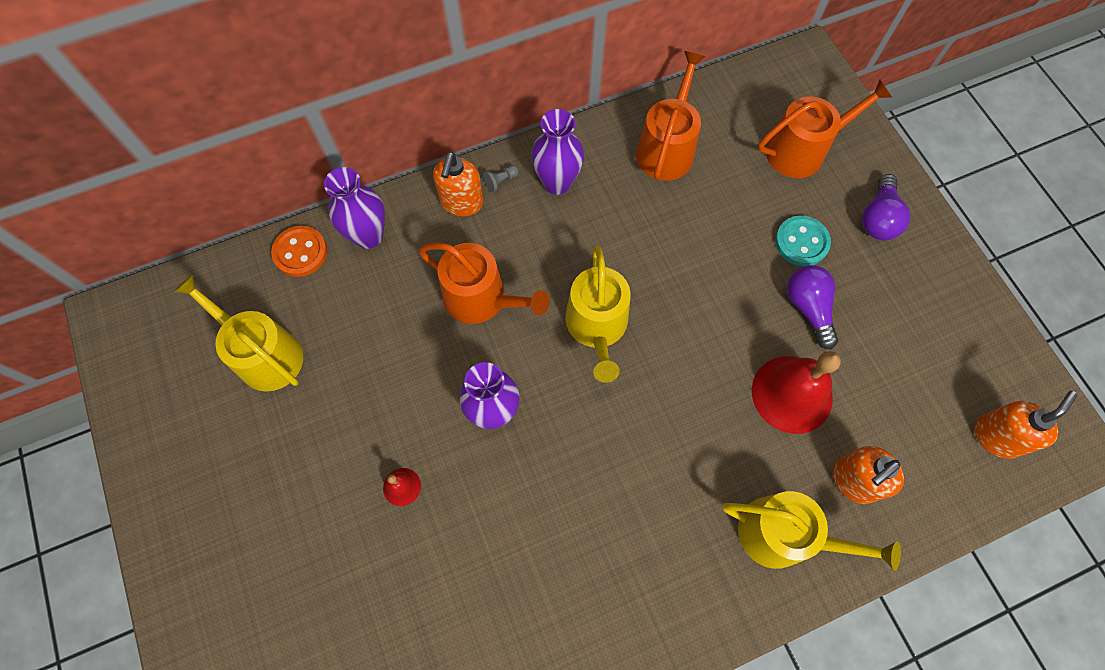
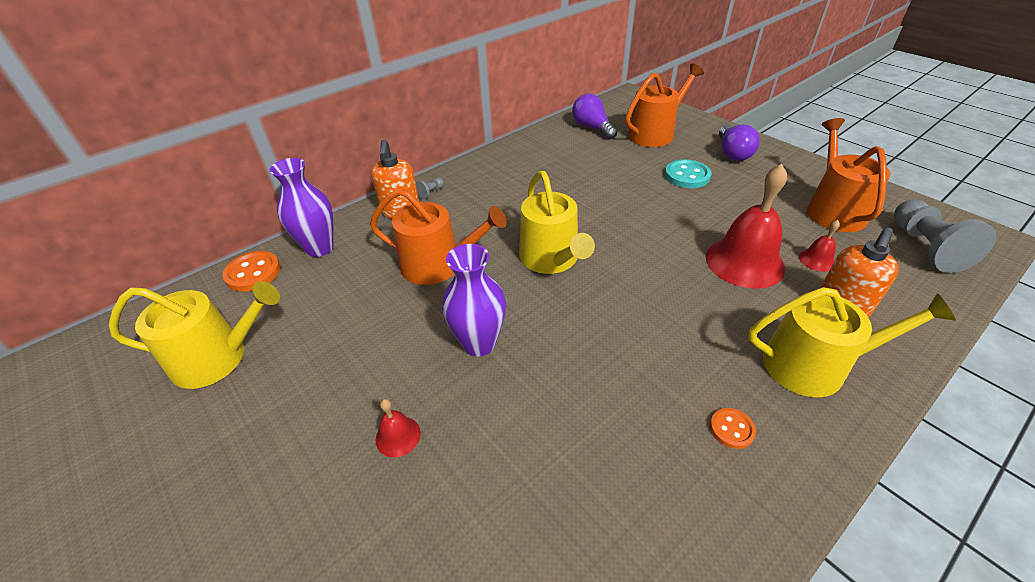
camera: 15 degrees left, 25 degrees down
(263, 354) = (218, 358): yellow watering can -> yellow watering can turned 150 degrees clockwise
(557, 182) = (478, 184): purple vase -> none
(667, 148) = (556, 151): orange watering can -> orange watering can (833, 209)
(675, 571) = (731, 429): none -> orange button
(808, 308) = (718, 208): purple light bulb -> purple light bulb (592, 128)
(868, 415) = (817, 260): none -> red bell
(996, 436) = (925, 248): orange soap dispenser -> grey pawn

